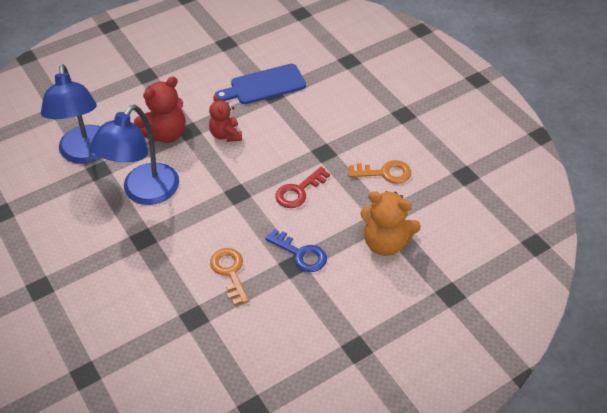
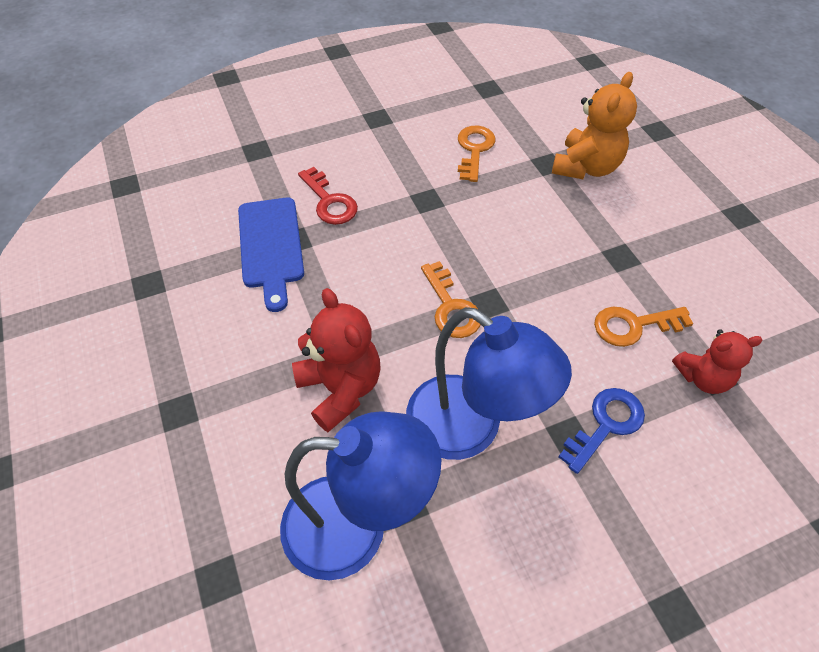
camera: 80 degrees left, 5 degrees up
(226, 135) = (365, 305): red teddy bear -> red teddy bear (702, 377)
(230, 175) = (451, 307): none -> orange key
(298, 191) = (494, 235): red key -> red key (330, 202)
(301, 254) = (602, 246): blue key -> blue key (606, 424)

